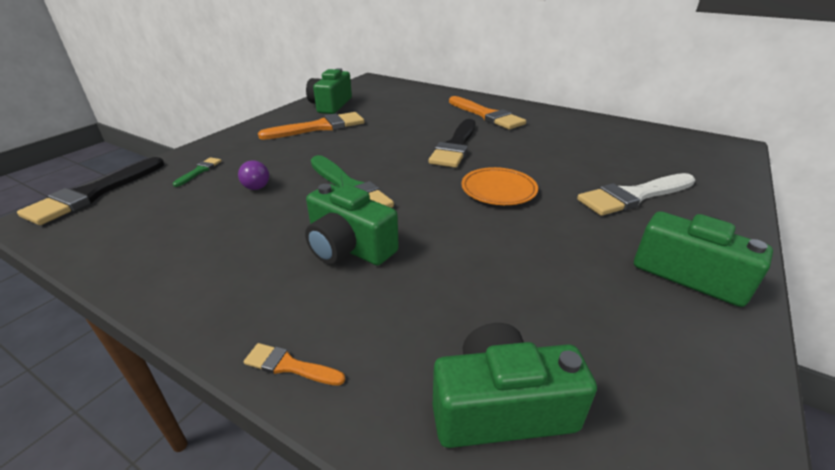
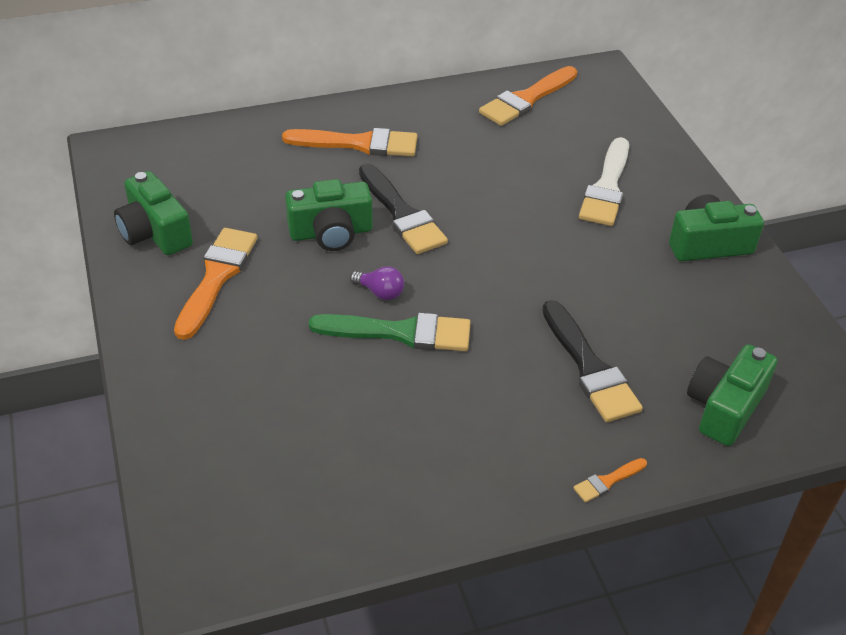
camera: 50 degrees left, 10 degrees up
(93, 193) = (173, 526): black brush -> black brush (589, 367)
(199, 171) = (218, 422): green brush -> none
(257, 184) = (312, 391): purple light bulb -> purple light bulb (380, 292)
(349, 247) = (501, 385): green camera -> green camera (331, 233)
(498, 190) = (514, 247): orange plate -> none
(637, 136) = (526, 99): none -> orange brush

